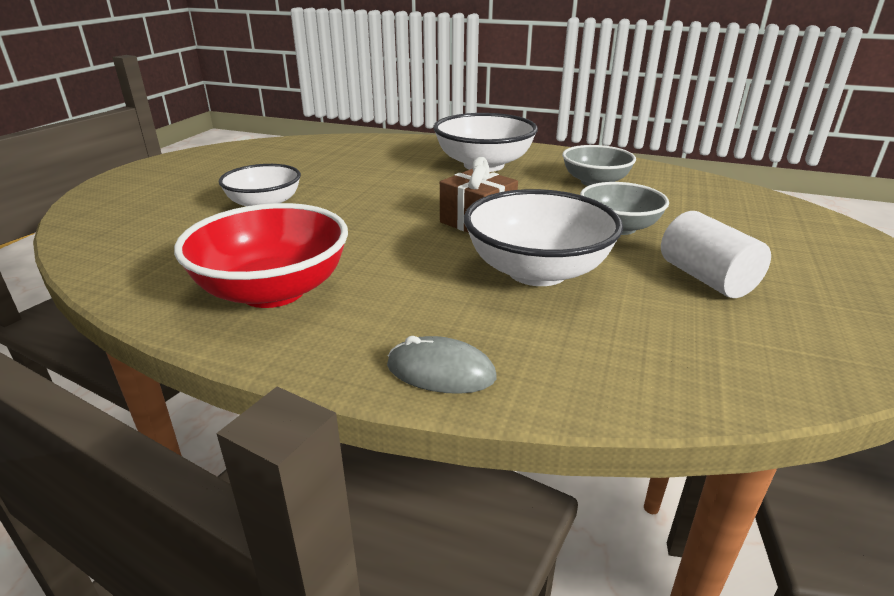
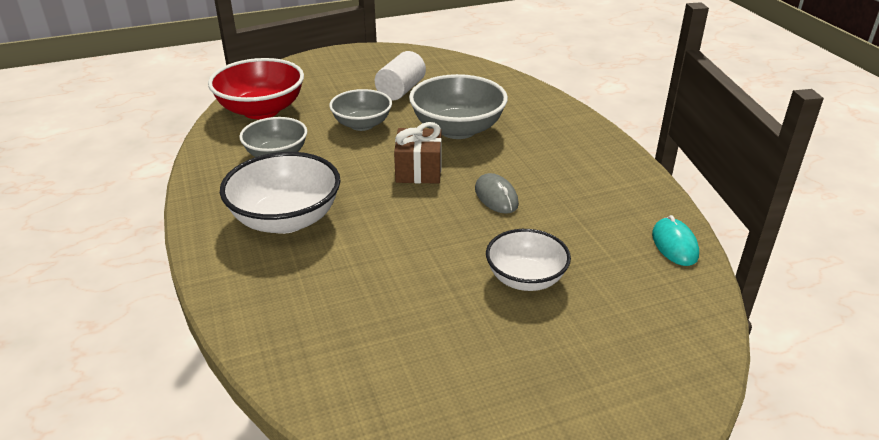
camera: 130 degrees left, 5 degrees up
(138, 279) = (674, 245): none -> turquoise mouse
(273, 291) = (600, 190): red bowl -> red bowl (261, 110)
(441, 371) = (572, 120): grey mouse -> grey mouse (496, 196)
(537, 271) = (457, 129): white bowl -> grey bowl

